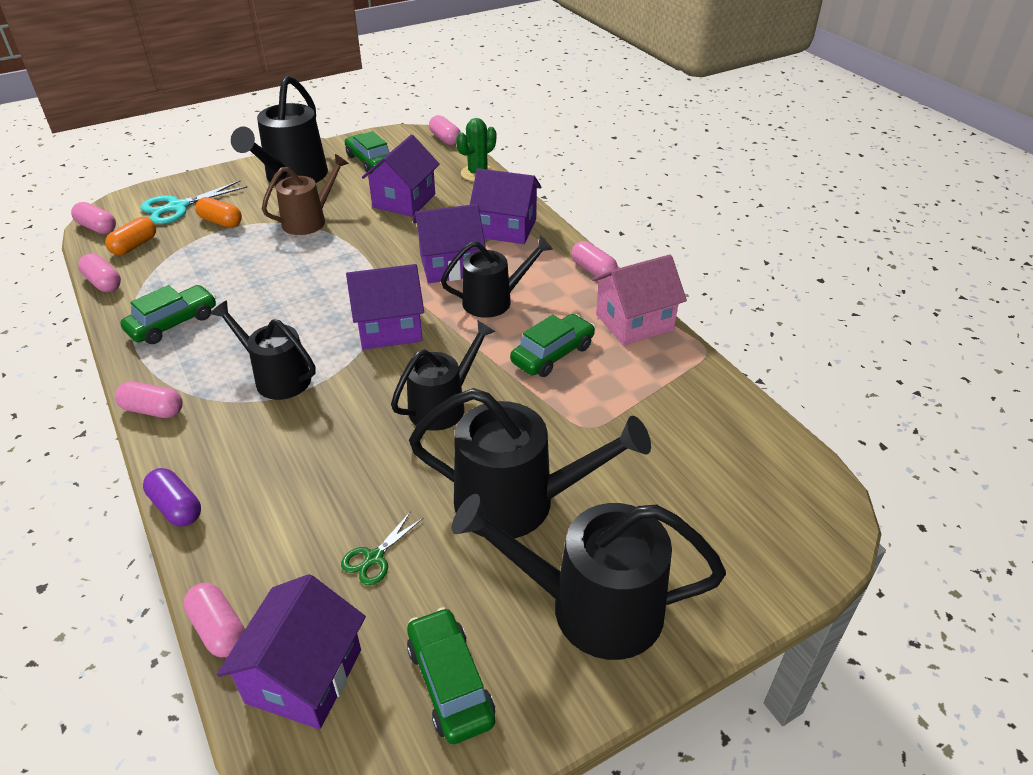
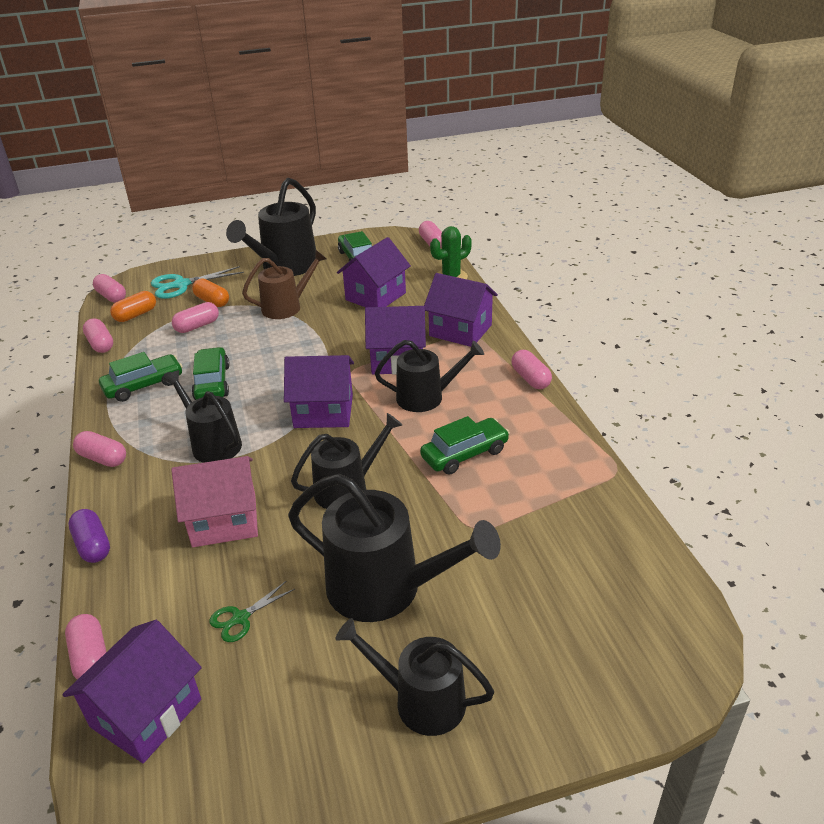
camera: 15 degrees right, 5 degrees down
(213, 251) = (197, 326): none -> pink capsule
(450, 682) = (268, 745): green car -> green car (212, 382)
(592, 607) = (421, 700): black watering can -> black watering can, size x0.65
(634, 322) = (554, 433): pink house -> pink house (224, 520)

